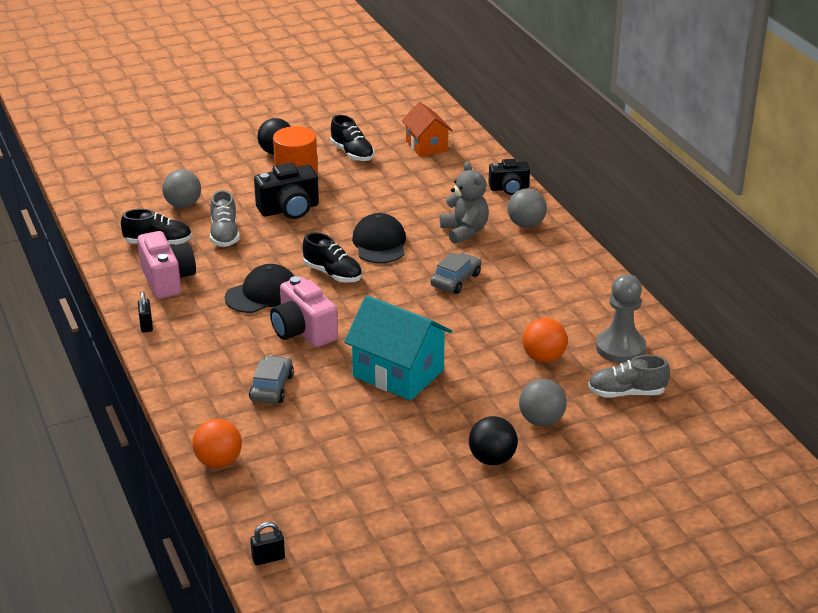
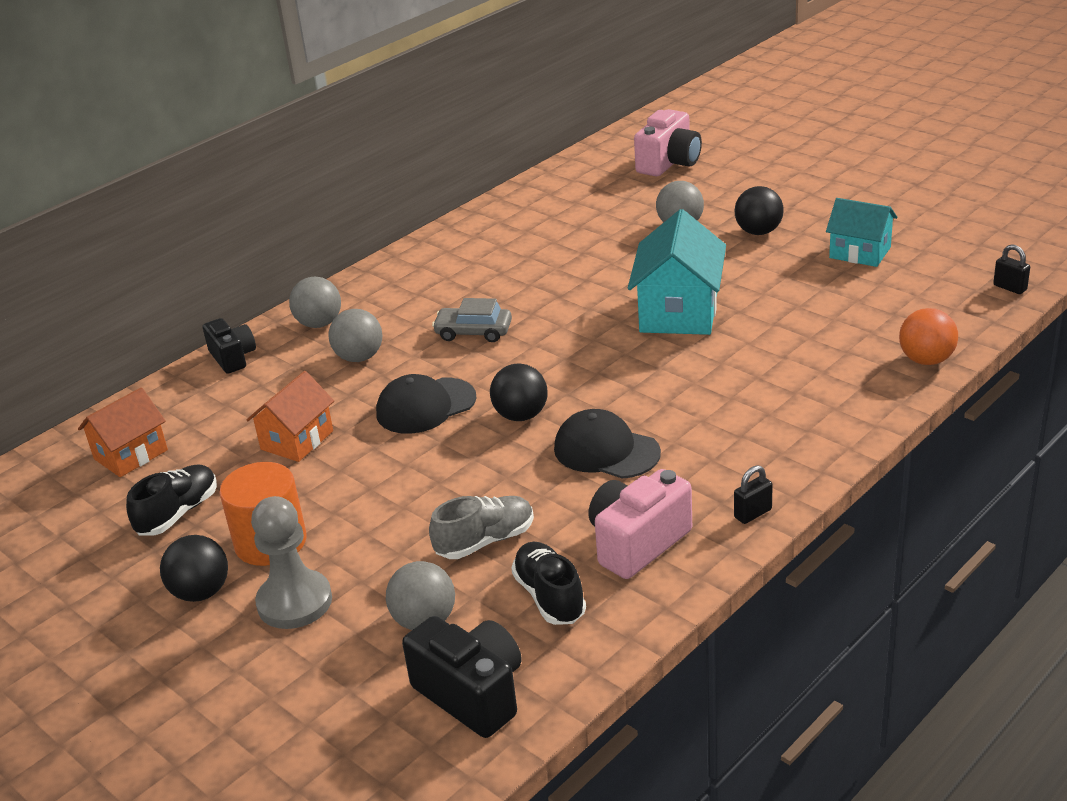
camera: 110 degrees left, 0 degrees up
(271, 387) = (778, 375): grey car -> none
(289, 209) = (379, 509): black camera -> black camera (472, 694)
(303, 331) = (657, 393): pink camera -> pink camera (669, 163)
(333, 274) = (521, 415): black shoe -> black ball
(387, 196) = (297, 440): none -> orange house
(404, 501) = (860, 252): none -> turquoise house
(464, 231) = (359, 357): grey teddy bear -> grey ball
(543, 358) = (580, 248): orange ball -> none
(620, 348) = (530, 219): grey pawn -> grey pawn (294, 602)
(626, 393) = (600, 201): grey shoe -> none

